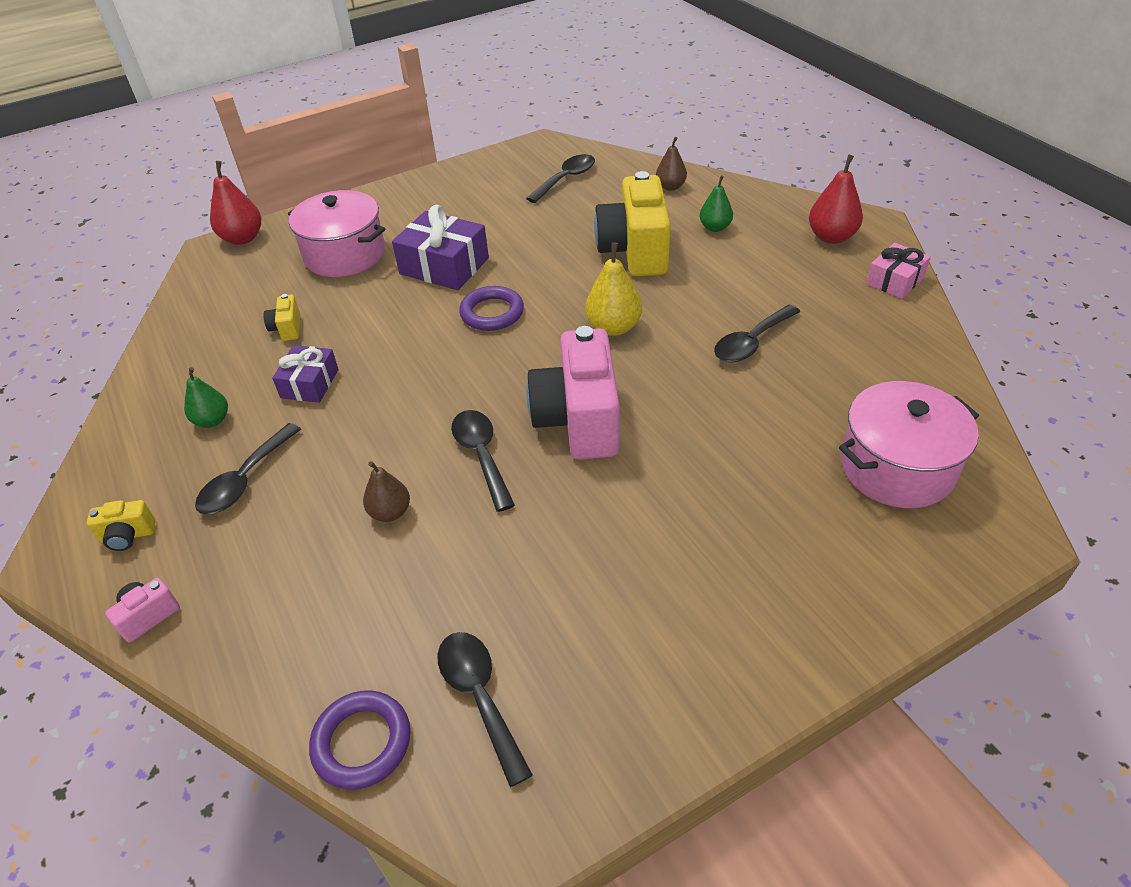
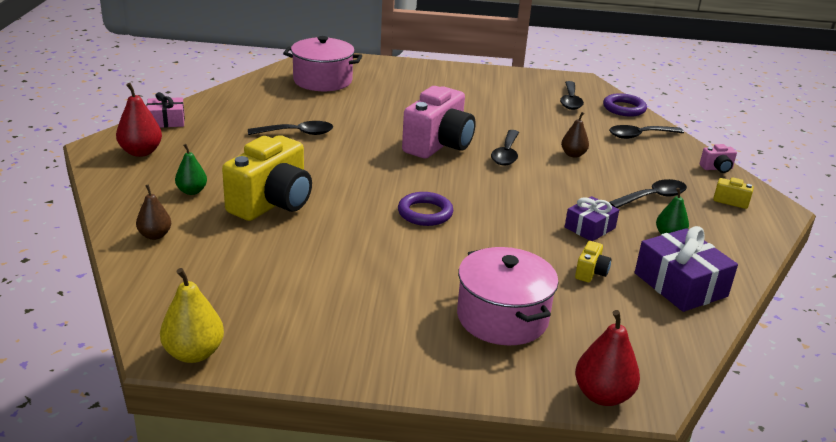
camera: 150 degrees left, 15 degrees down
(444, 266) = (424, 262): purple gift -> purple gift (680, 285)
(566, 179) = (217, 290): black spoon -> black spoon (640, 135)
(613, 327) = (359, 171): yellow pear -> yellow pear (194, 353)

